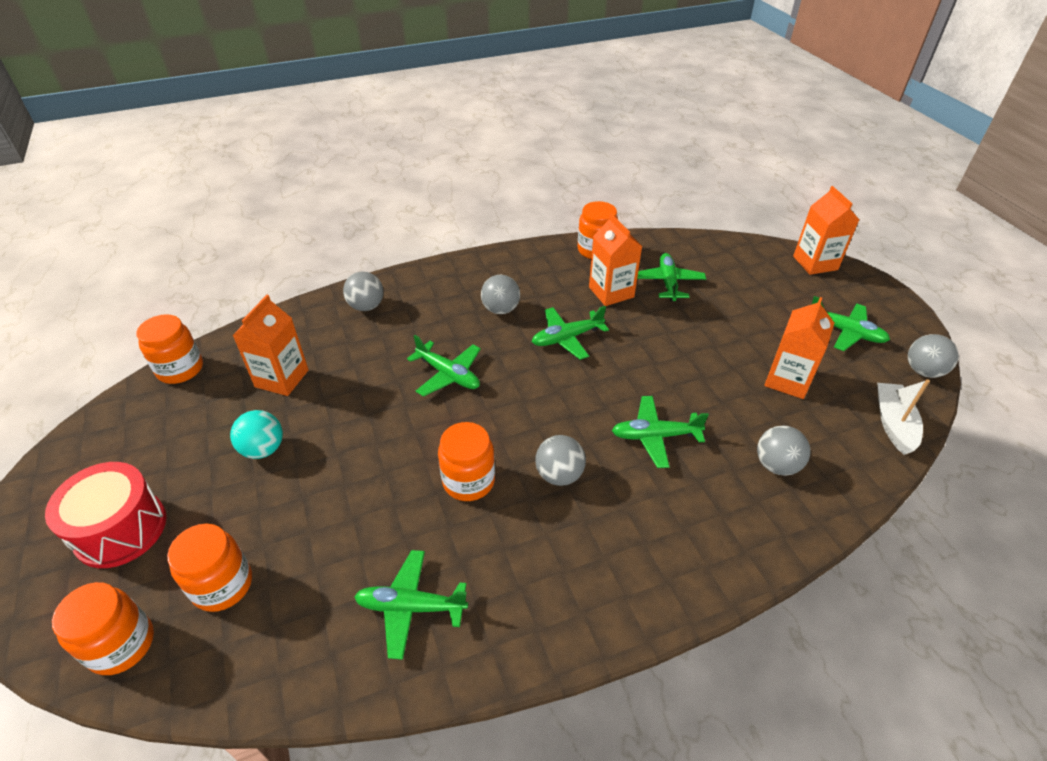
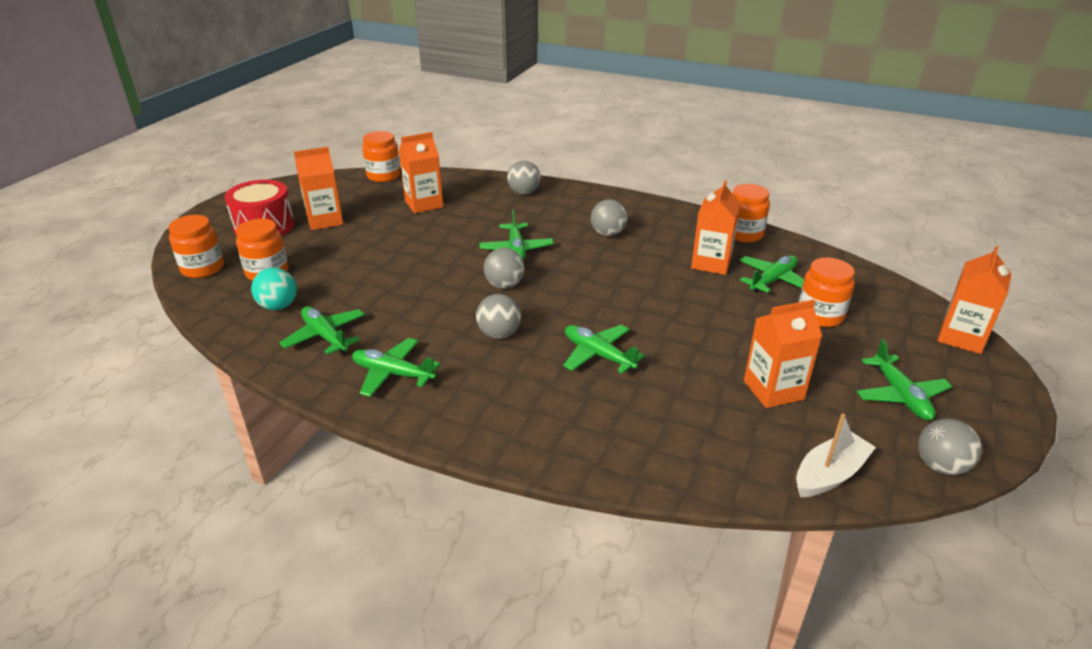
camera: 45 degrees right, 10 degrees down
(192, 470) = (325, 220): none -> orange carton
(263, 449) = (367, 230): turquoise ball -> turquoise ball (278, 306)
(468, 481) = (442, 304): orange jar -> orange jar (820, 315)
(567, 338) = (628, 271): green plane -> green plane (393, 374)
(776, 465) = (665, 427): grey ball -> grey ball (504, 285)

